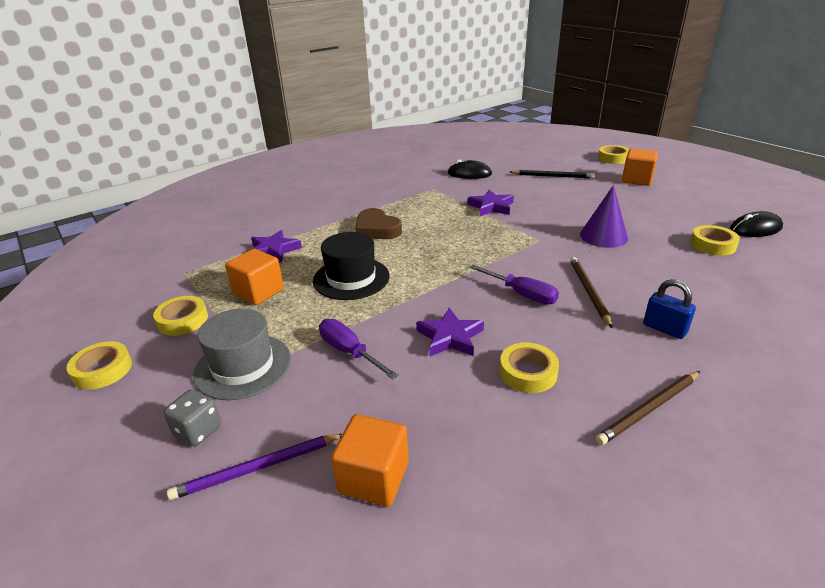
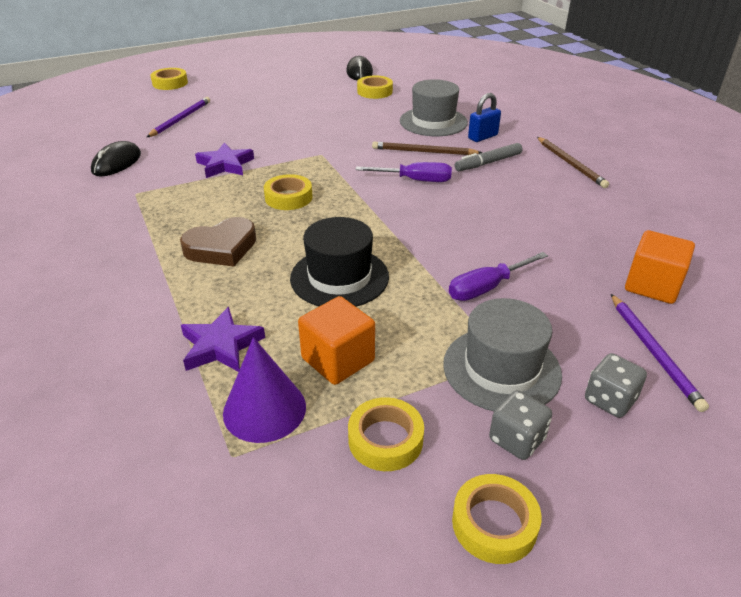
camera: 80 degrees left, 5 degrees up
(168, 377) = (516, 439): none -> grey dice
(450, 337) = (474, 226): purple star -> none
(522, 294) = (416, 180): purple screwdriver -> purple screwdriver turned 45 degrees clockwise
(528, 372) = (529, 199): yellow tape -> yellow tape (288, 197)
(553, 176) = (181, 119): black pencil -> purple pencil
(596, 337) = (488, 163): none -> grey marker
(603, 236) = (333, 125): purple cone -> purple cone (264, 409)
(637, 180) = (232, 86): orange cube -> none
(671, 290) = (433, 122): none -> grey hat

